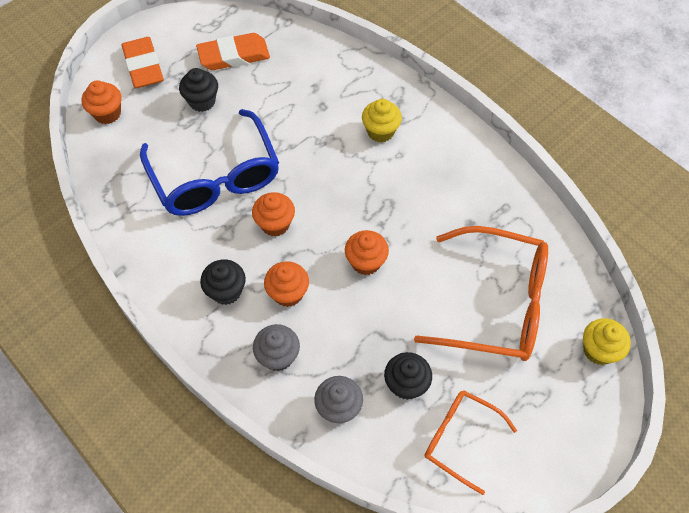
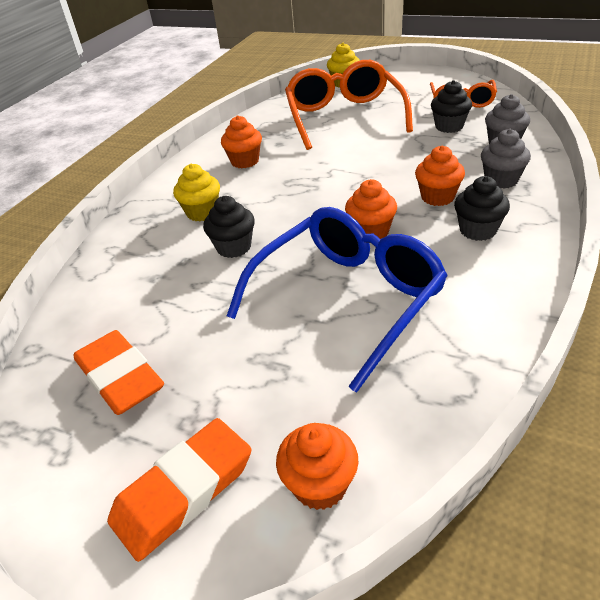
camera: 110 degrees left, 20 degrees down
(202, 101) = (229, 370): black cupcake -> black cupcake (234, 247)
(366, 262) = (363, 172): orange cupcake -> orange cupcake (245, 161)

